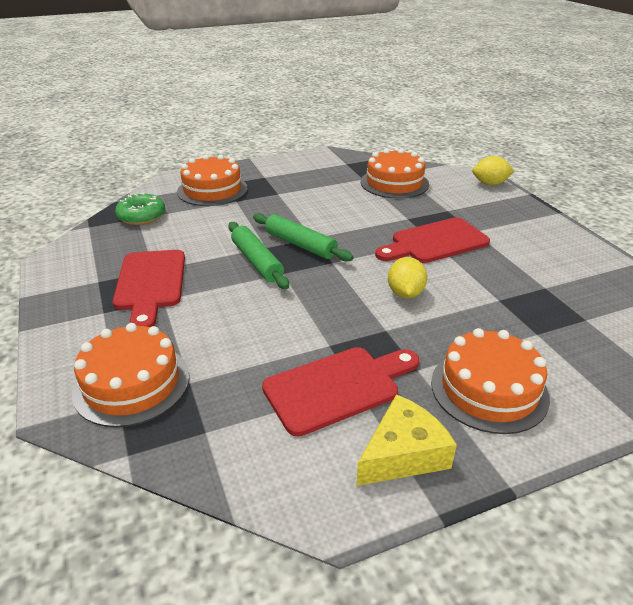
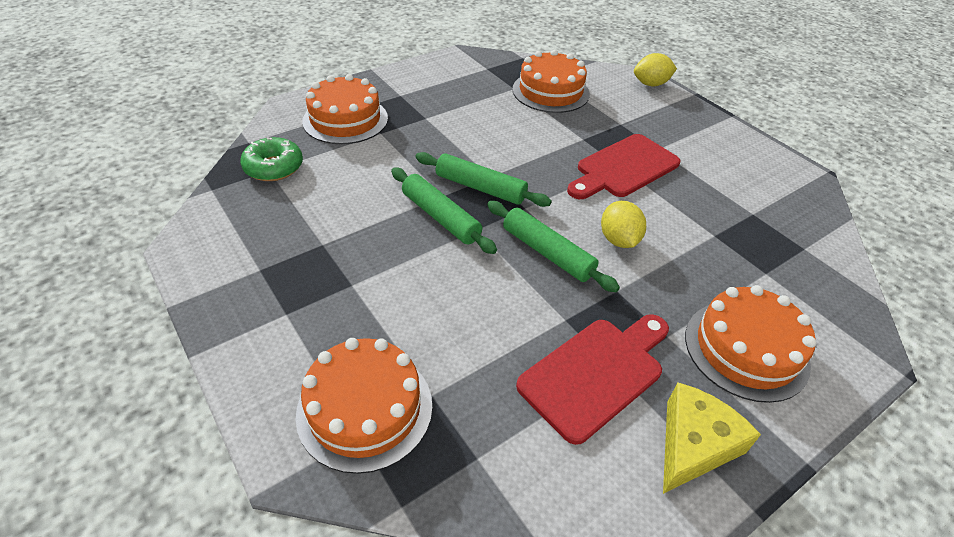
camera: 15 degrees left, 10 degrees up
(150, 283) = (327, 264): red cutting board -> none
(336, 296) = (547, 253): none -> green rolling pin

